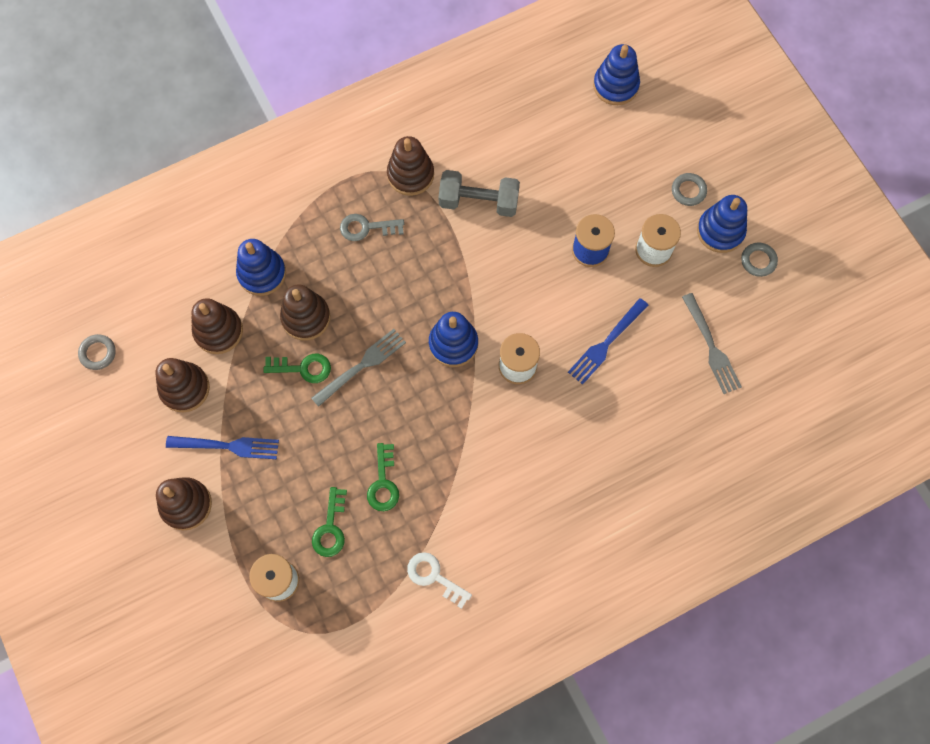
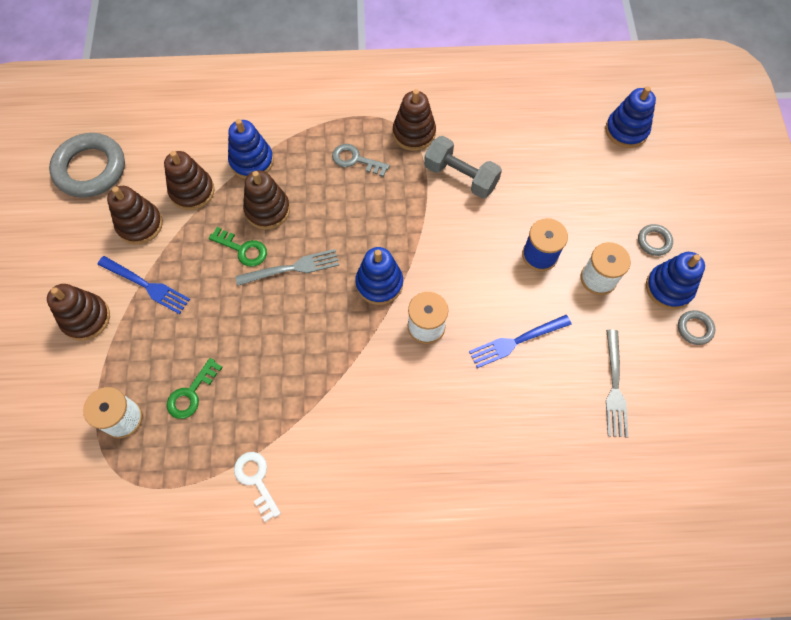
camera: 25 degrees right, 5 degrees down
(98, 353) = (90, 169): grey ring -> grey ring, size x2.20
(383, 482) = (257, 375): green key -> none

